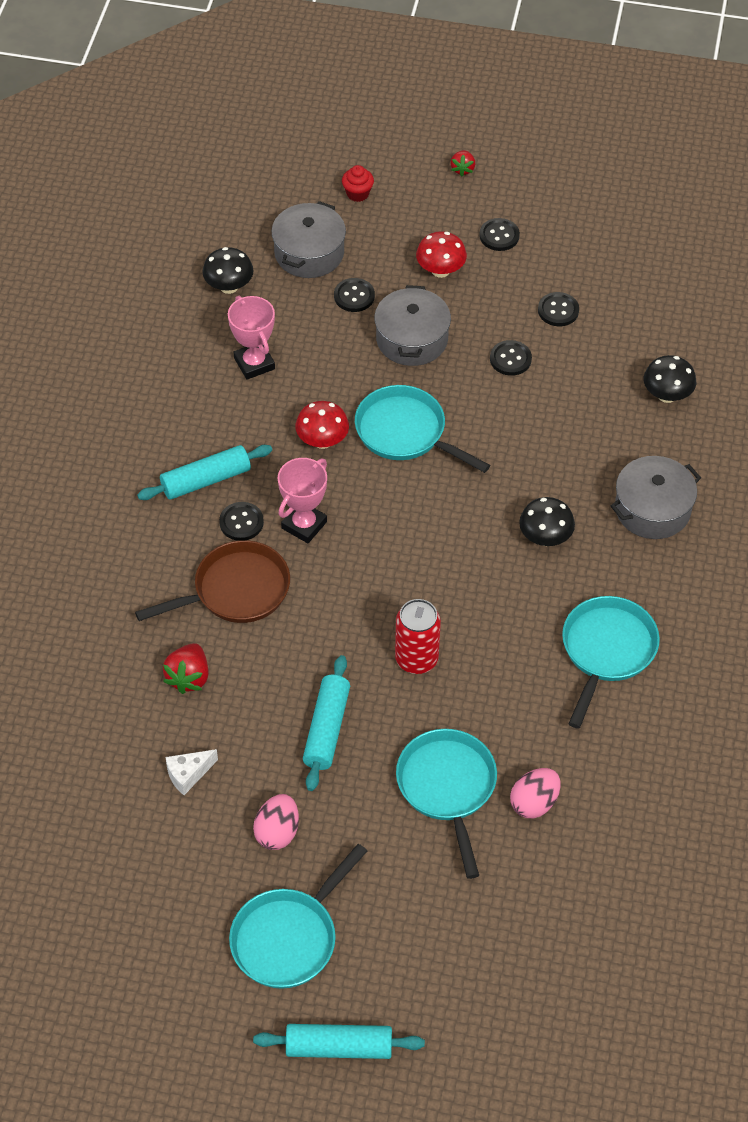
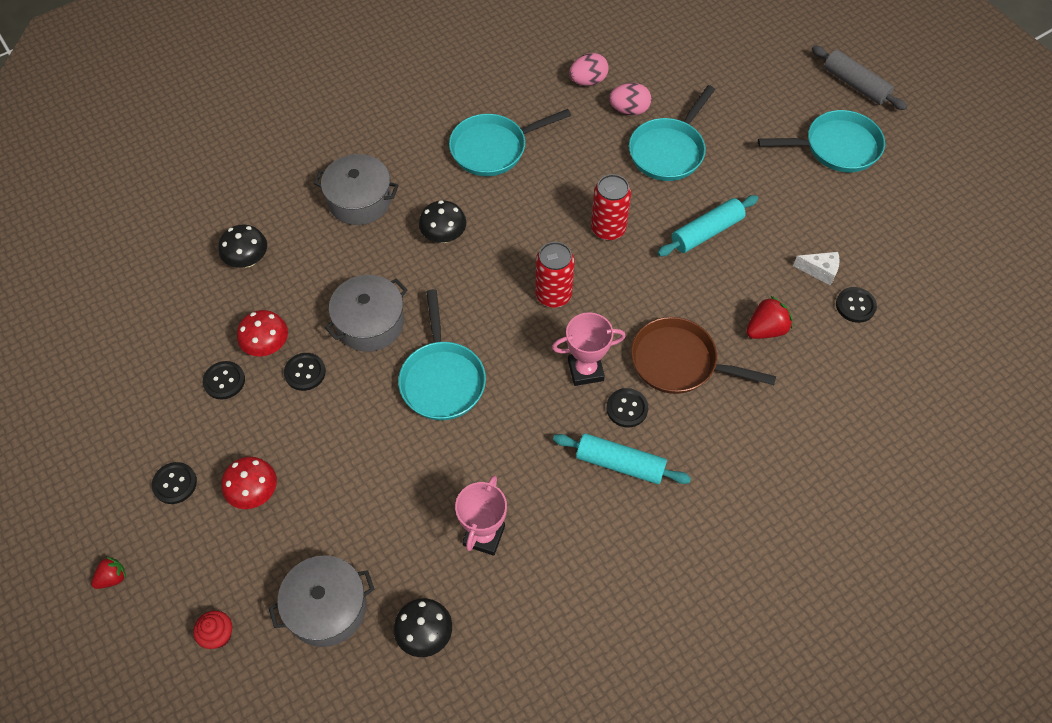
camera: 135 degrees left, 5 degrees up
(277, 832) = (793, 201): pink egg -> pink egg (588, 81)
(322, 440) = (505, 423): red mushroom -> red mushroom (267, 346)
(339, 1047) = (855, 85): turquoise rolling pin -> grey rolling pin
(354, 296) = (343, 529): black button -> black button (855, 305)
(396, 563) = (553, 295): none -> red can
(411, 339) = (349, 450): grey pot -> grey pot (370, 323)

